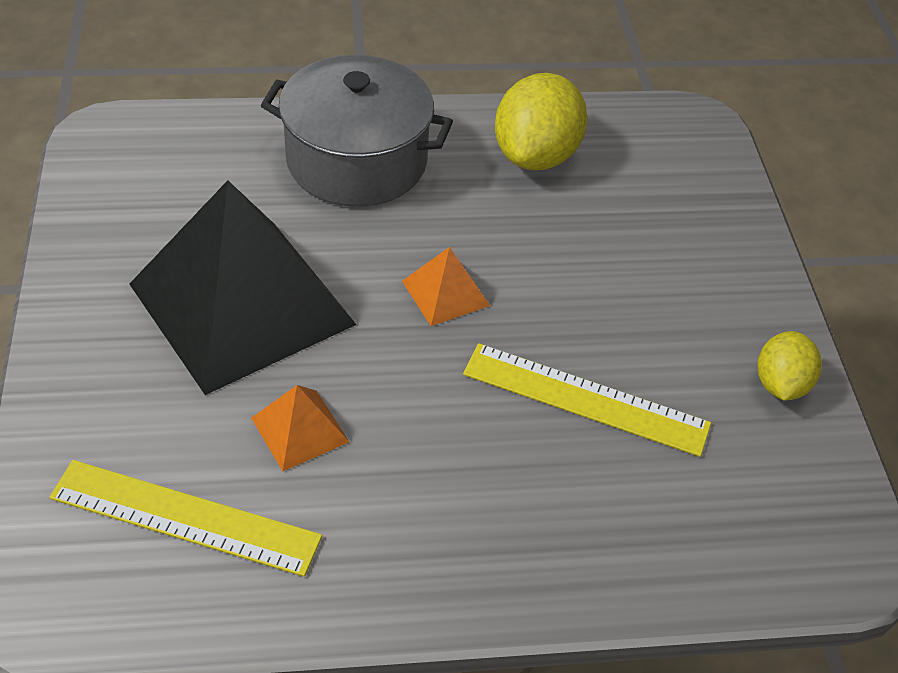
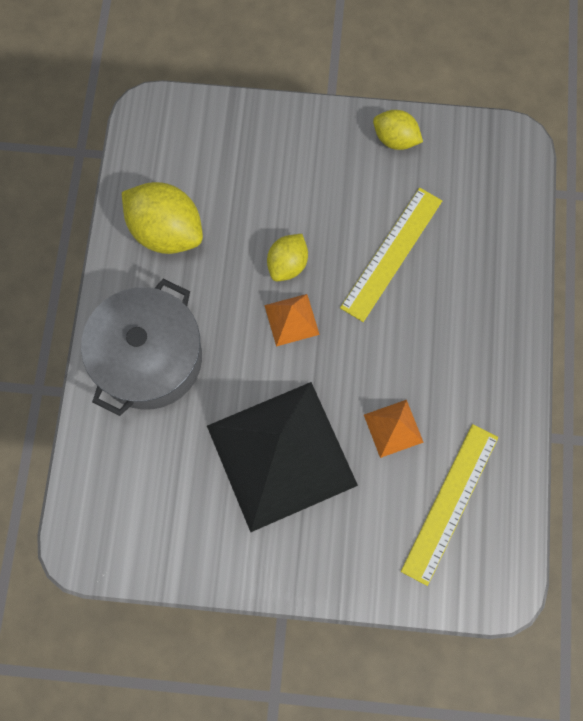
camera: 75 degrees left, 25 degrees up
(528, 279) = (287, 264): none -> yellow lemon

